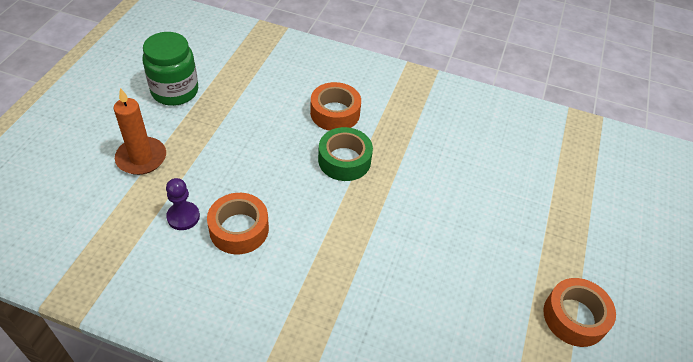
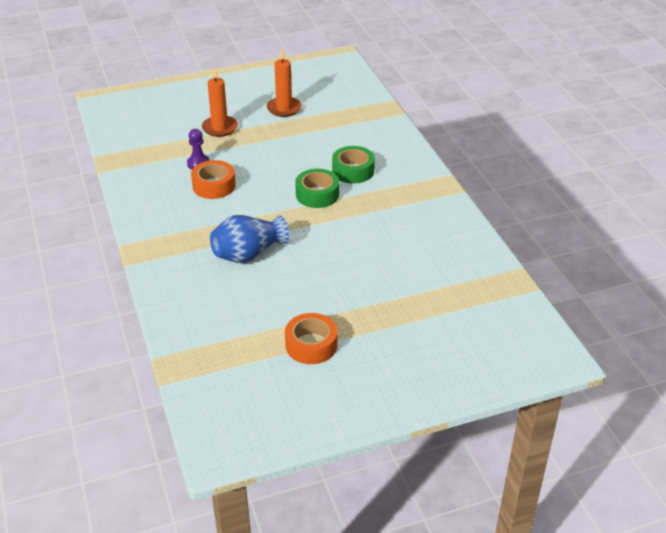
camera: 55 degrees right, 10 degrees down
(175, 91) = (284, 108): green jar -> orange candle
(335, 113) = (353, 171): orange tape -> green tape
(388, 276) = (248, 254): none -> blue vase

